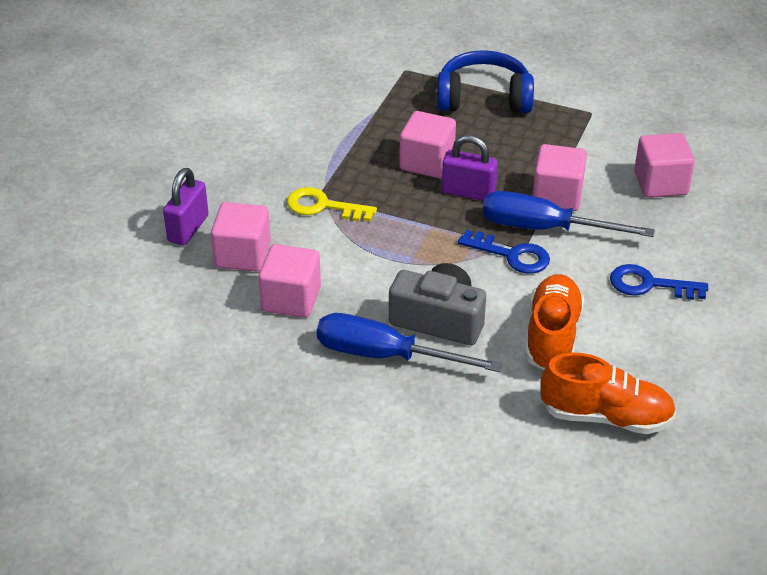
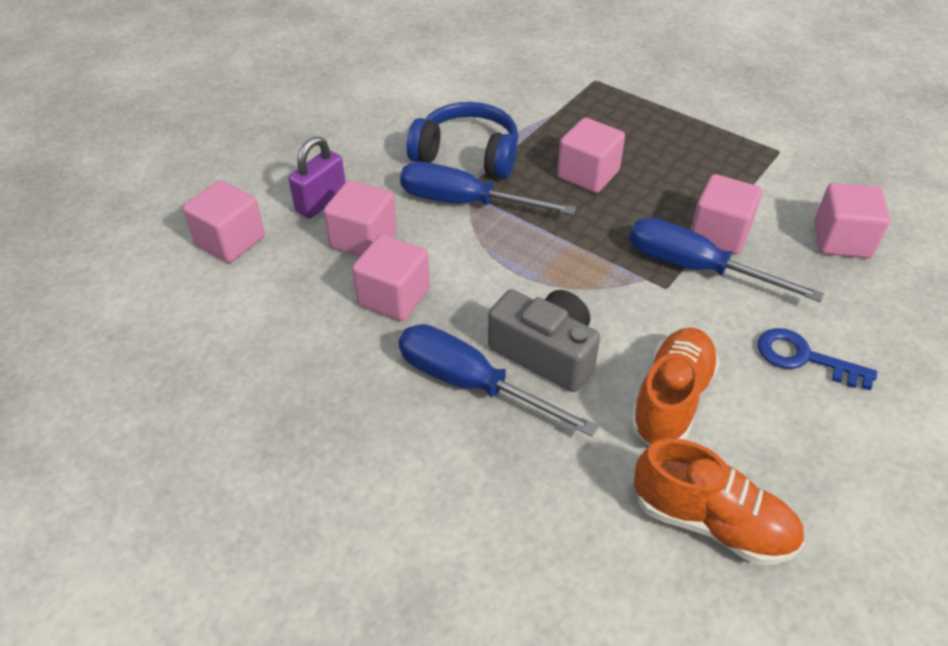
camera: 15 degrees right, 5 degrees up
(118, 278) = (230, 241): none -> pink cube
(323, 206) = (465, 203): yellow key -> blue screwdriver
(468, 192) = (622, 214): purple padlock -> none
(483, 98) = (667, 119): blue headphones -> blue headphones (467, 155)
(511, 255) = (649, 292): blue key -> none

